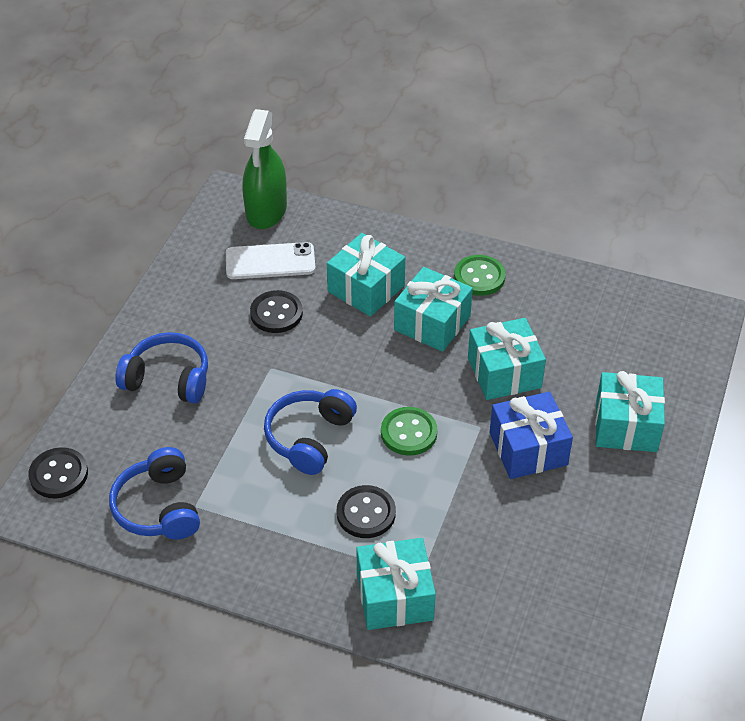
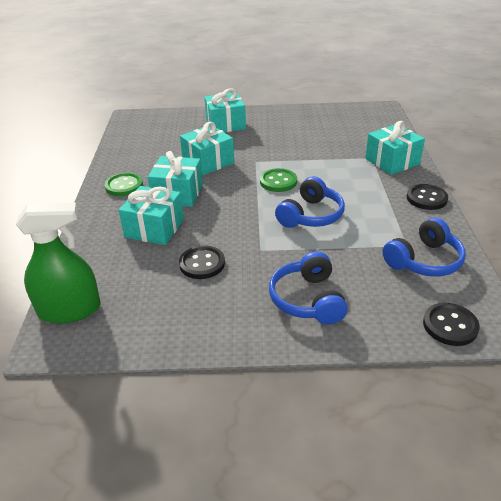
camera: 110 degrees left, 10 degrees down
(270, 262) = (141, 286): white phone -> none
(309, 437) = (311, 215): blue headphones -> blue headphones turned 60 degrees counterclockwise
(366, 513) = (349, 181): black button -> black button (426, 198)
(528, 449) = (261, 145): blue gift -> none

